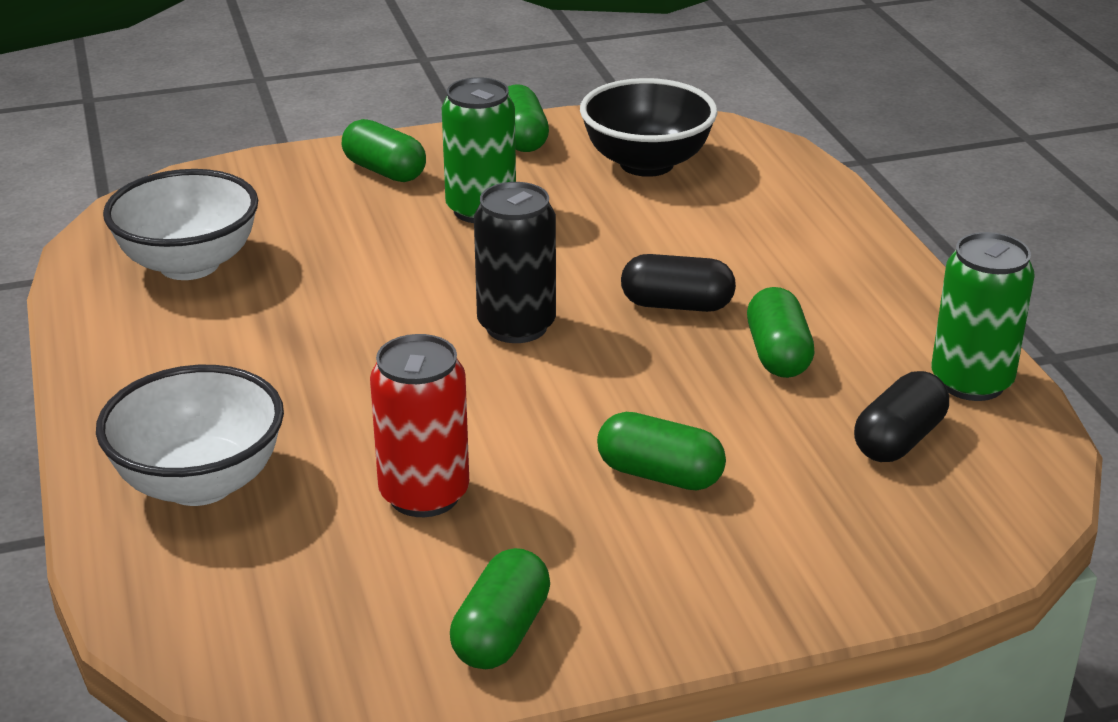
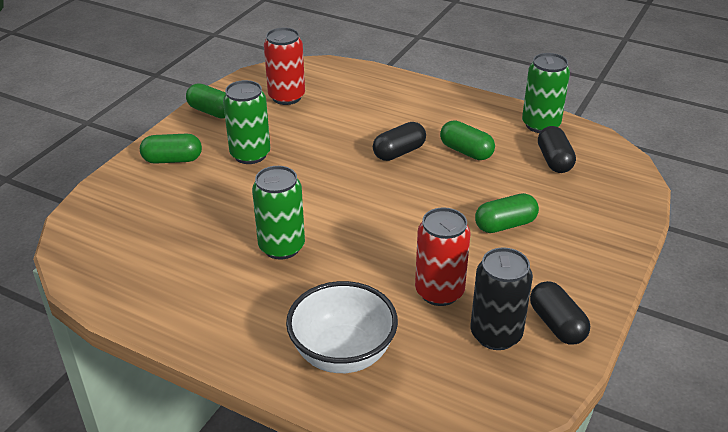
camera: 45 degrees left, 5 degrees up
(189, 264) = (153, 259): white bowl -> none
(336, 331) = (281, 247): none -> green can
(501, 633) = (557, 324): green capsule -> black capsule
(516, 326) = (353, 198): black can -> black can (496, 334)
(646, 164) = (286, 97): black bowl -> red can

